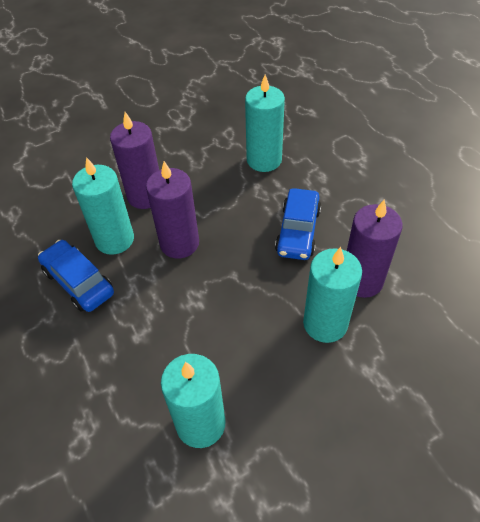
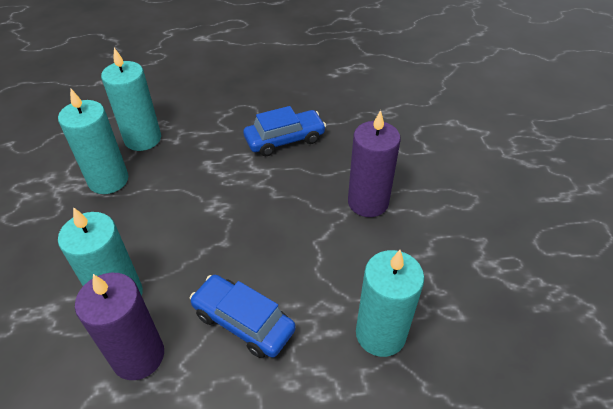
camera: 110 degrees right, 5 degrees down
(114, 239) = (320, 169): turquoise candle -> turquoise candle (143, 139)
(179, 243) = (288, 212): purple candle -> none

